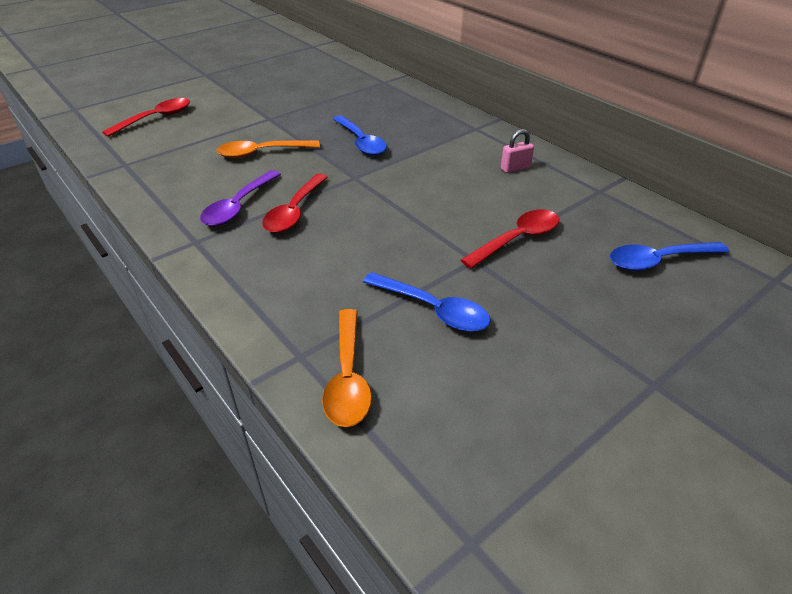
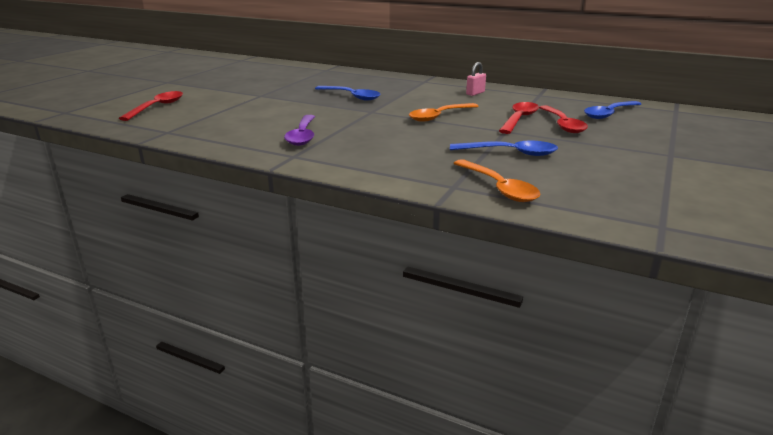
camera: 25 degrees left, 15 degrees down
(262, 153) = (281, 111): orange spoon -> orange spoon (439, 116)
(294, 211) = (350, 131): red spoon -> red spoon (562, 124)

